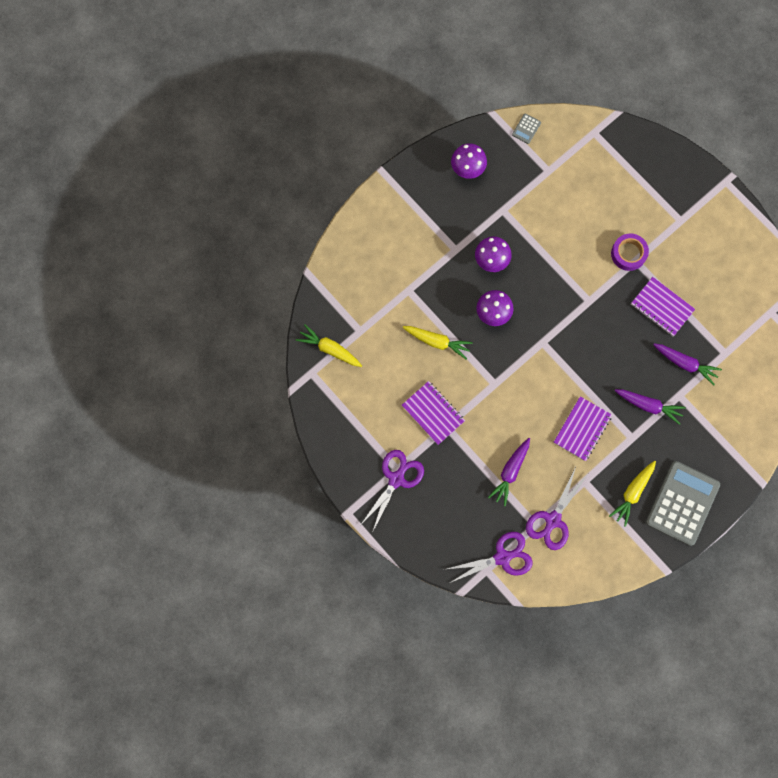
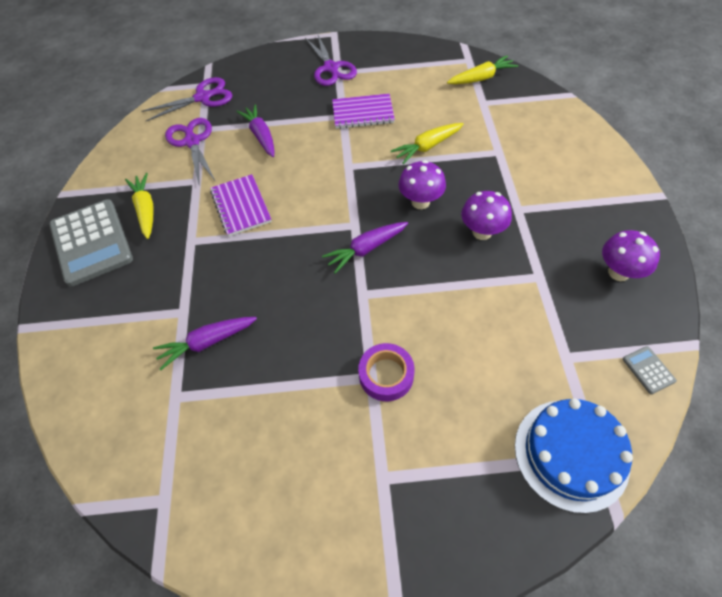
camera: 130 degrees right, 20 degrees down
(502, 557) = (203, 97): purple scissors -> purple scissors turned 135 degrees counterclockwise
(602, 144) = (571, 454): none -> blue cake
(648, 405) = (203, 276): purple carrot -> purple carrot (366, 249)
(662, 307) = (290, 365): purple notebook -> none

